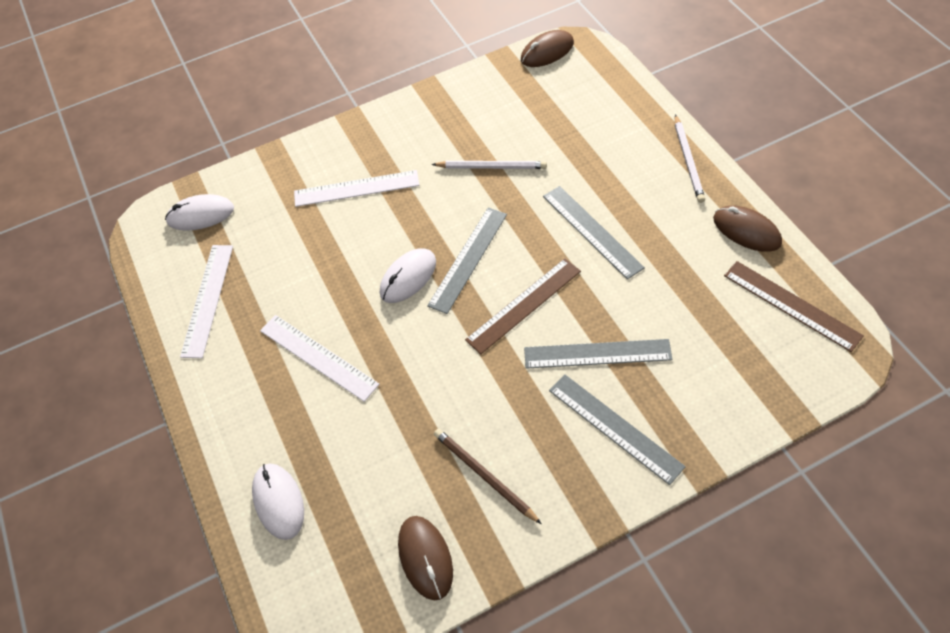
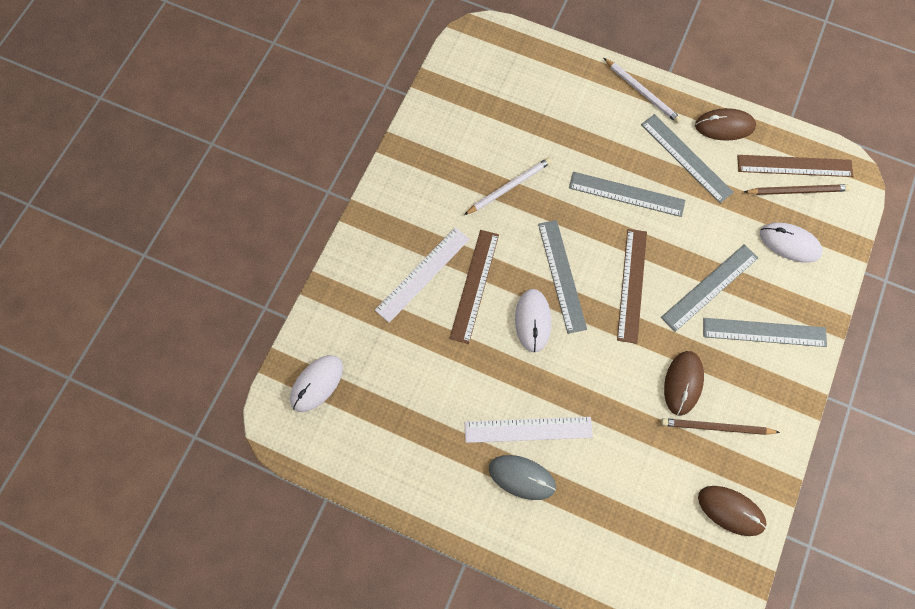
camera: 45 degrees left, 15 degrees up
(207, 299) = (398, 448): white ruler -> none
(275, 390) = (522, 477): none -> grey mouse
(278, 502) = (604, 552): white mouse -> white mouse (789, 243)
(388, 221) = (474, 285): none -> brown ruler
(547, 52) = (458, 55): brown mouse -> brown mouse (683, 383)
(680, 235) = (686, 158): none -> grey ruler
(773, 328) = (797, 191): none -> brown pencil

